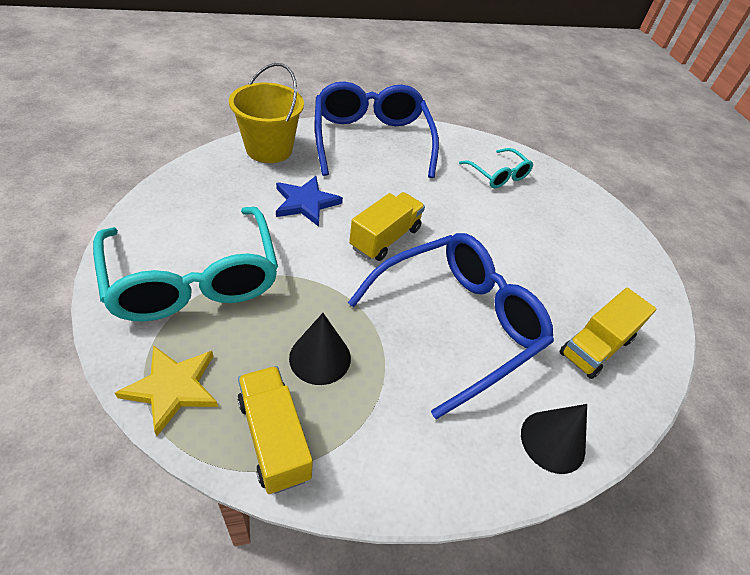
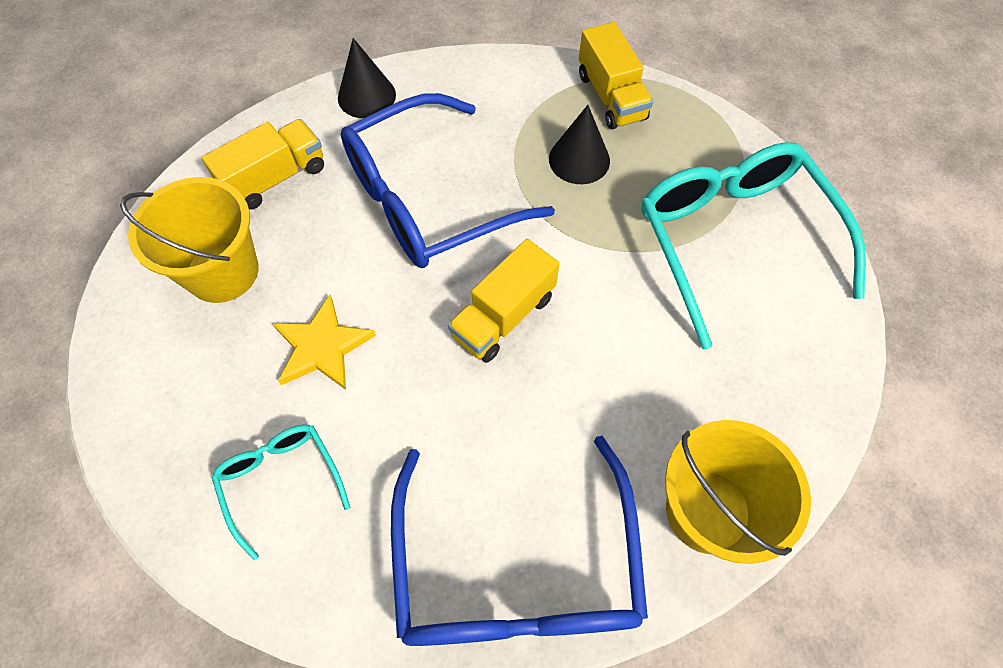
camera: 170 degrees left, 15 degrees up
(173, 388) = (708, 131): yellow star -> yellow star (322, 346)
(306, 203) = (622, 377): blue star -> none
(592, 275) = (222, 271): none -> yellow bucket

